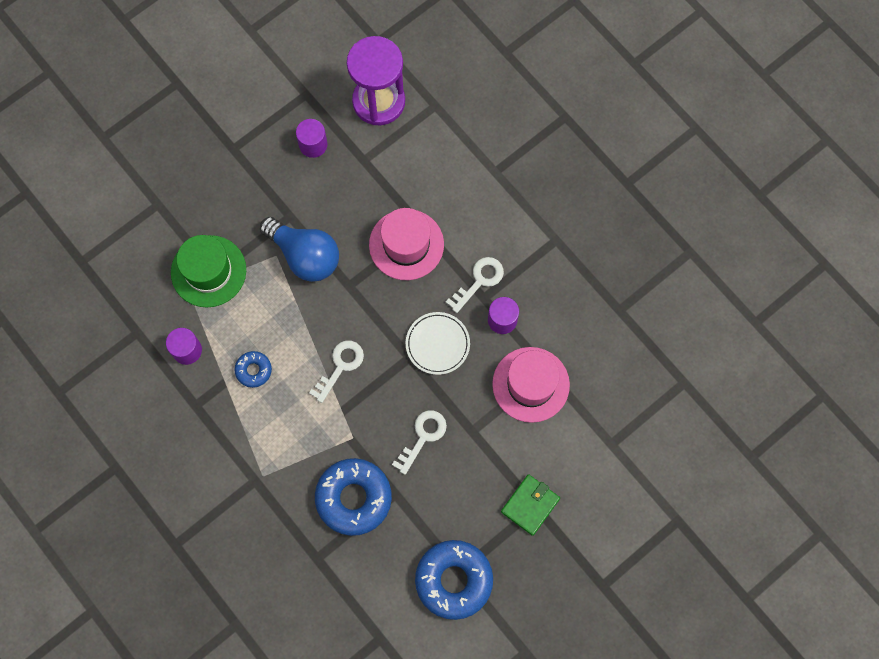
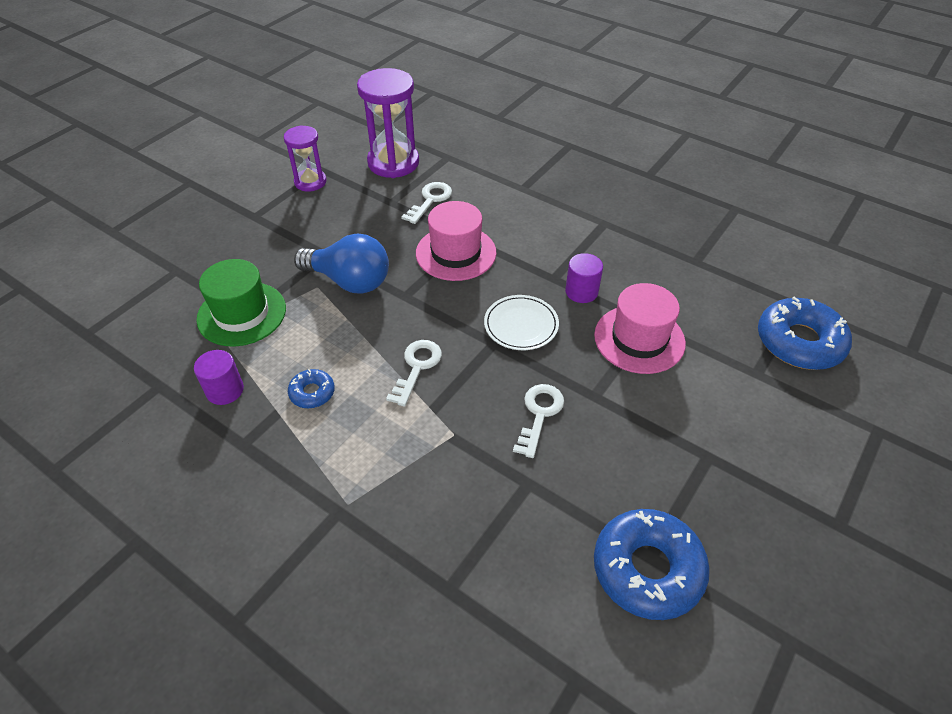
camera: 15 degrees left, 25 degrees down
(292, 111) = (310, 182): none -> purple hourglass
(313, 144) = (337, 200): purple cylinder -> none
(354, 498) = (476, 501): blue donut -> blue donut (799, 342)
(479, 281) = (543, 266): white key -> white key (430, 200)
(530, 505) = (700, 456): green wallet -> none

